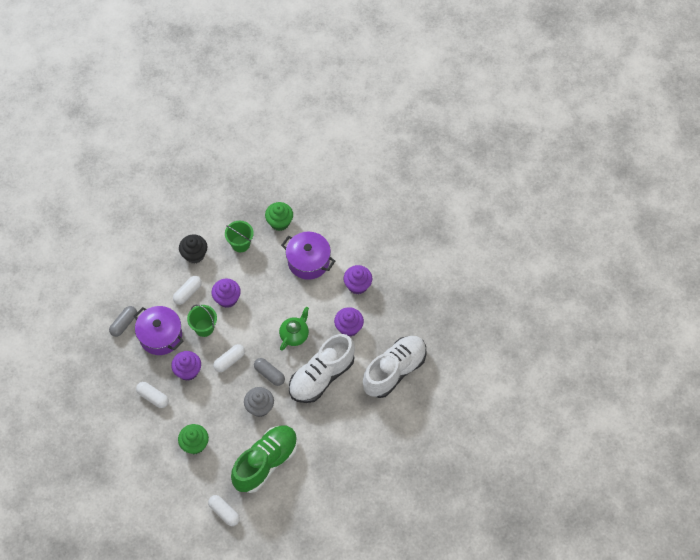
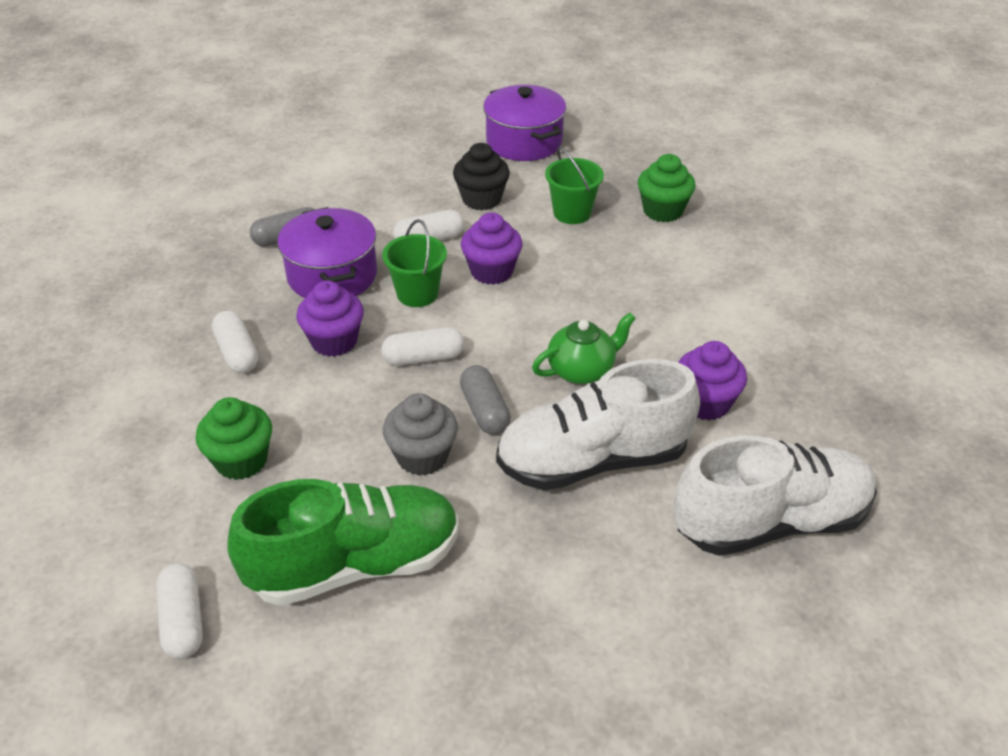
camera: 30 degrees right, 20 degrees down
(308, 261) = (683, 277): purple pot -> purple pot (524, 142)
(357, 285) = (764, 345): purple cupcake -> none

